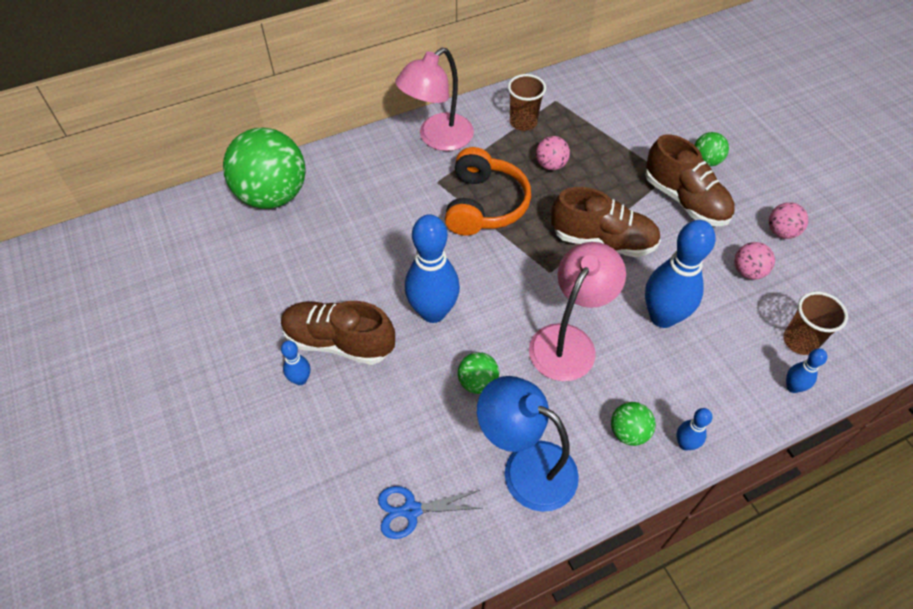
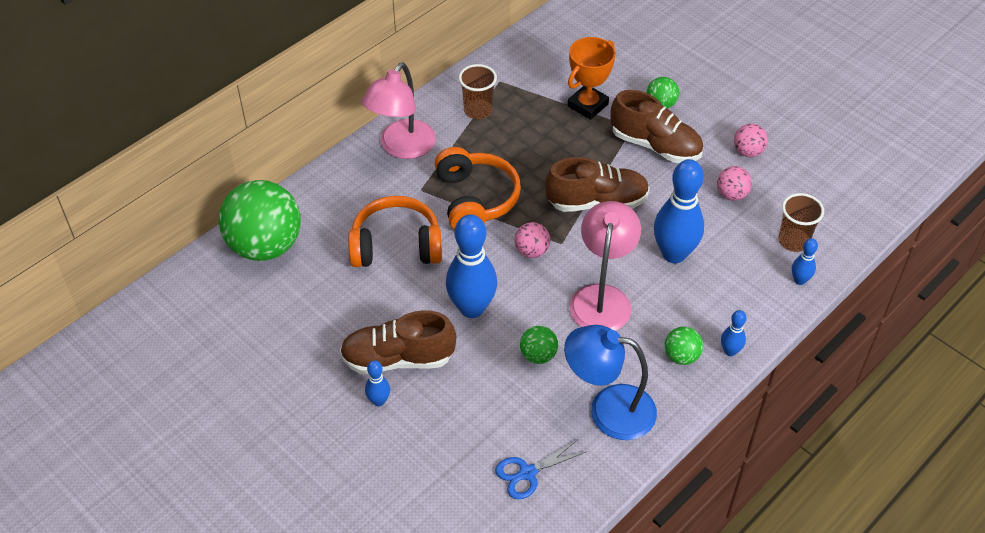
camera: 20 degrees left, 5 degrees down
(390, 228) = (396, 245): none -> orange headphones
(550, 165) = (521, 145): pink ball -> pink ball (531, 251)
(631, 143) = (587, 105): none -> orange trophy

